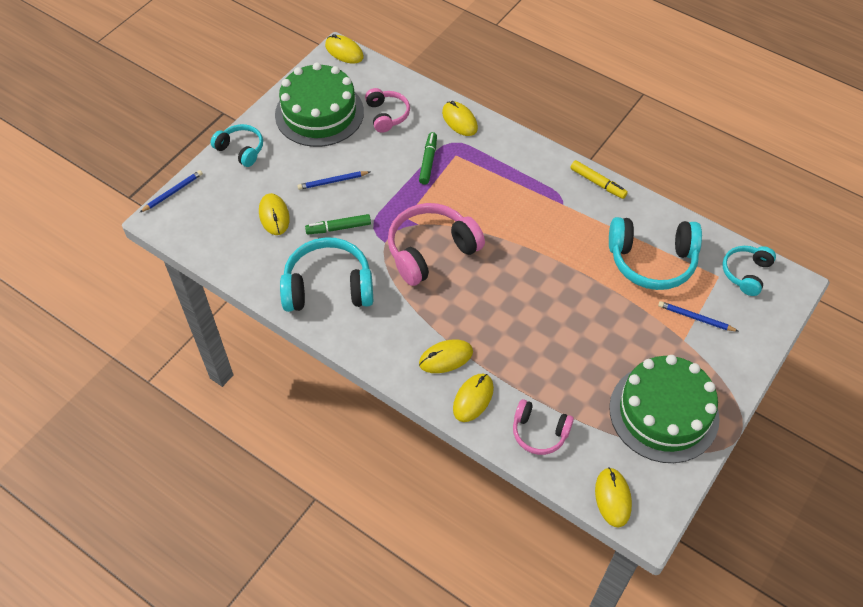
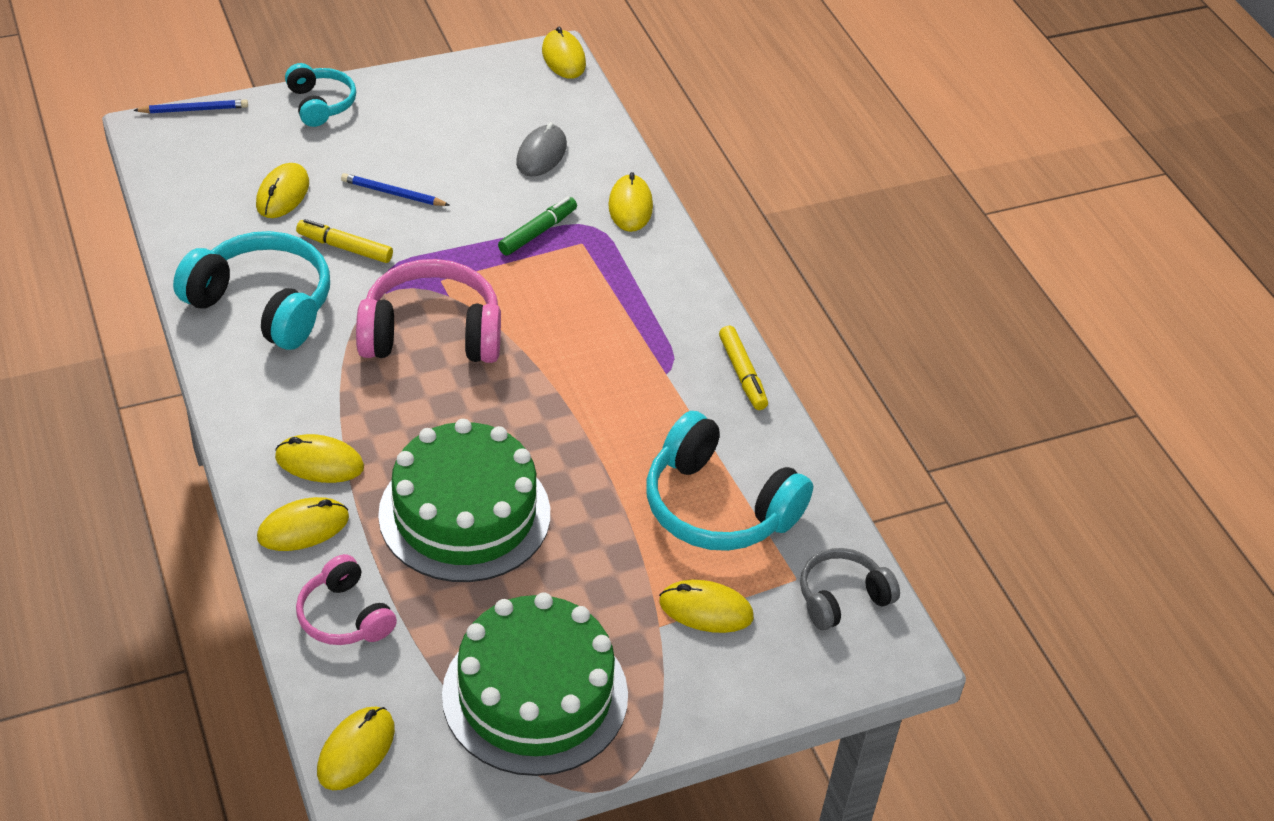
camera: 30 degrees right, 10 degrees down
(319, 113) = (458, 111): green cake -> green cake (464, 514)
(338, 228) = (345, 248): green marker -> yellow marker
(387, 115) = (541, 154): pink headphones -> grey mouse
(695, 318) = (706, 610): blue pencil -> yellow mouse
(746, 273) = (842, 597): turquoise headphones -> grey headphones

